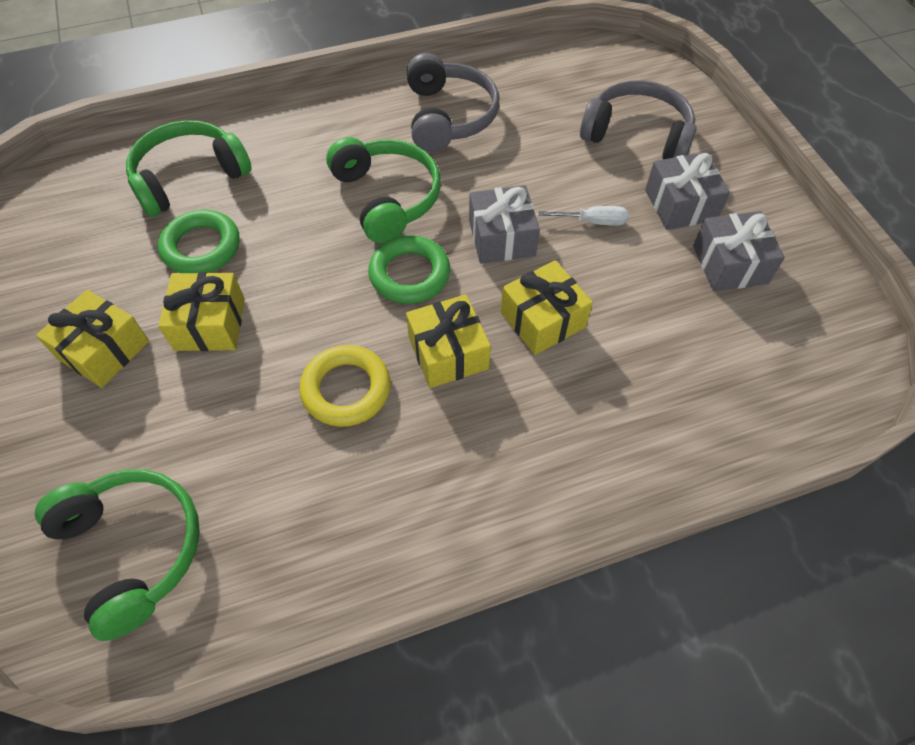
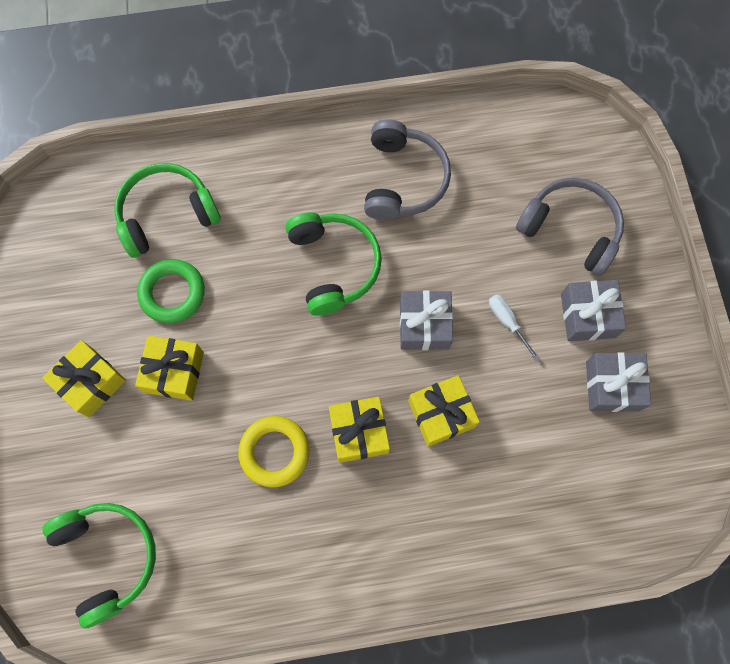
camera: 10 degrees right, 15 degrees up
(409, 274) = (340, 350): green ring -> none
(593, 222) = (507, 321): white screwdriver -> white screwdriver turned 135 degrees counterclockwise

